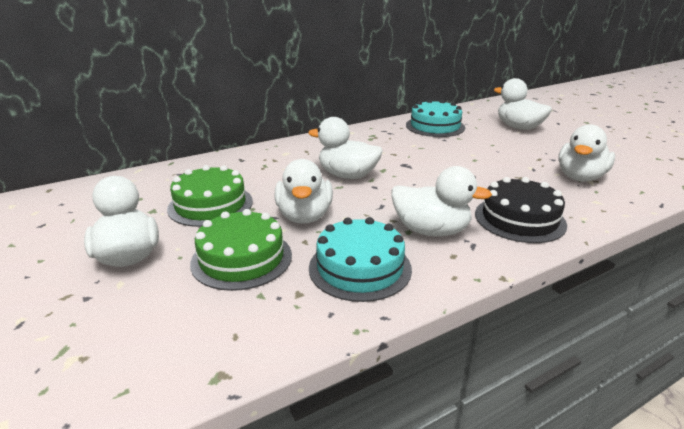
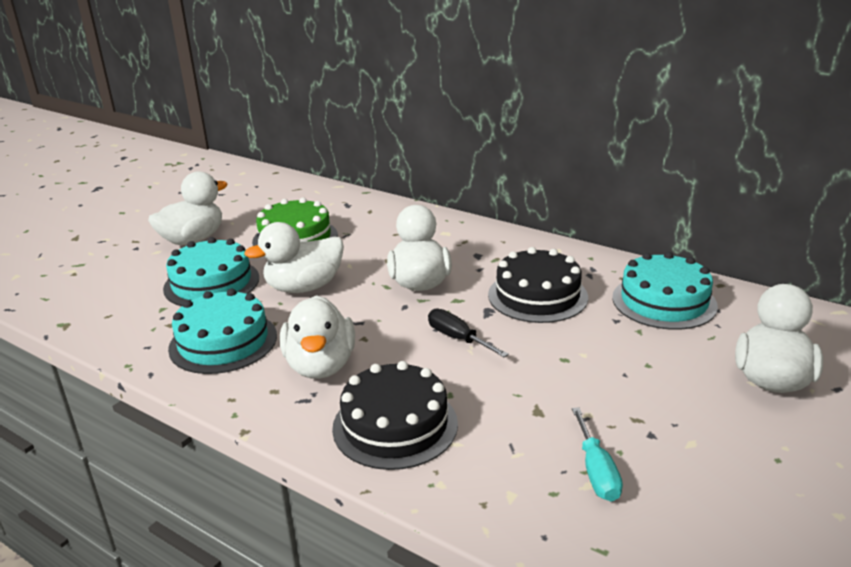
camera: 65 degrees right, 0 degrees up
(241, 258) = (212, 283): green cake -> turquoise cake
(400, 149) = (537, 296): none -> black cake
(431, 180) = (458, 338): none -> black screwdriver
(580, 177) = (596, 471): white duck -> turquoise screwdriver

